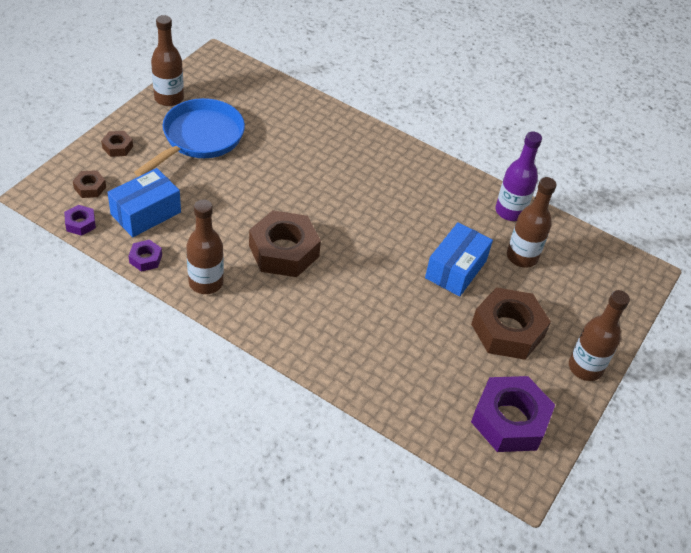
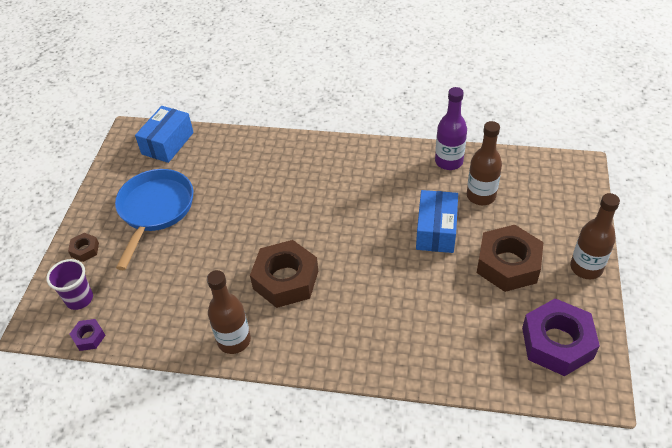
camera: 15 degrees left, 0 degrees up
(90, 187) = (79, 299): brown nut -> purple cup
(145, 259) = (167, 343): purple nut -> none
(146, 213) = (144, 300): blue box -> blue box (167, 143)
(169, 98) = (107, 185): brown bottle -> none

